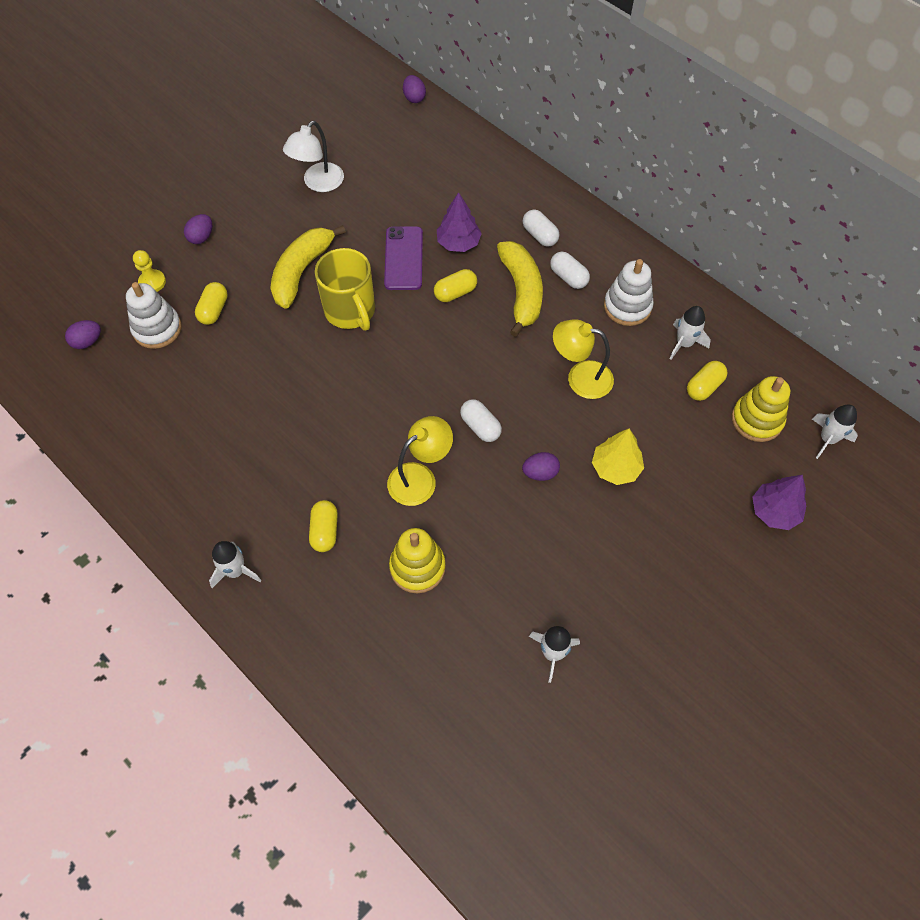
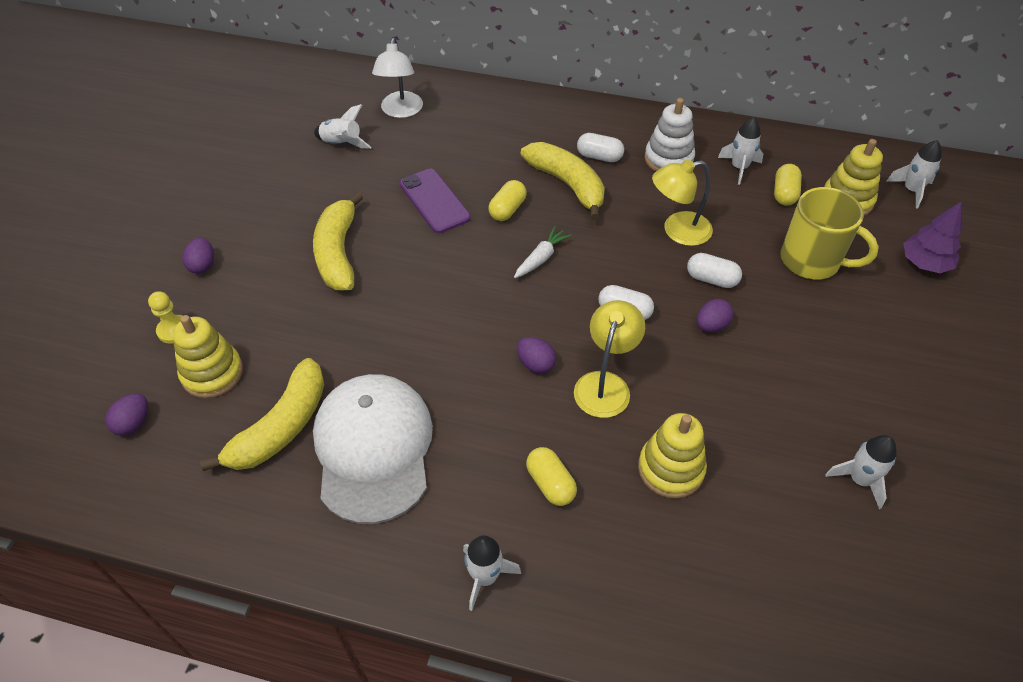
camera: 30 degrees left, 10 degrees down
(157, 329) = (212, 373): white stacking toy -> yellow stacking toy
(176, 393) = (281, 427): none -> yellow banana
(214, 310) = (267, 327): yellow capsule -> none
(225, 441) = (373, 448): none -> white cap
(318, 183) = (298, 171): white lamp -> white lamp (401, 111)
(350, 311) = (417, 267): yellow mug -> yellow mug (812, 261)
(367, 172) = (342, 144): none -> white rocket
(414, 98) = (341, 70): purple egg -> purple egg (535, 364)
(450, 349) = (541, 258): none -> white carrot
(458, 243) = (477, 168): purple tree -> none
(539, 235) = (546, 134): white capsule -> white capsule (711, 279)
(615, 468) = (771, 290): yellow tree -> none

